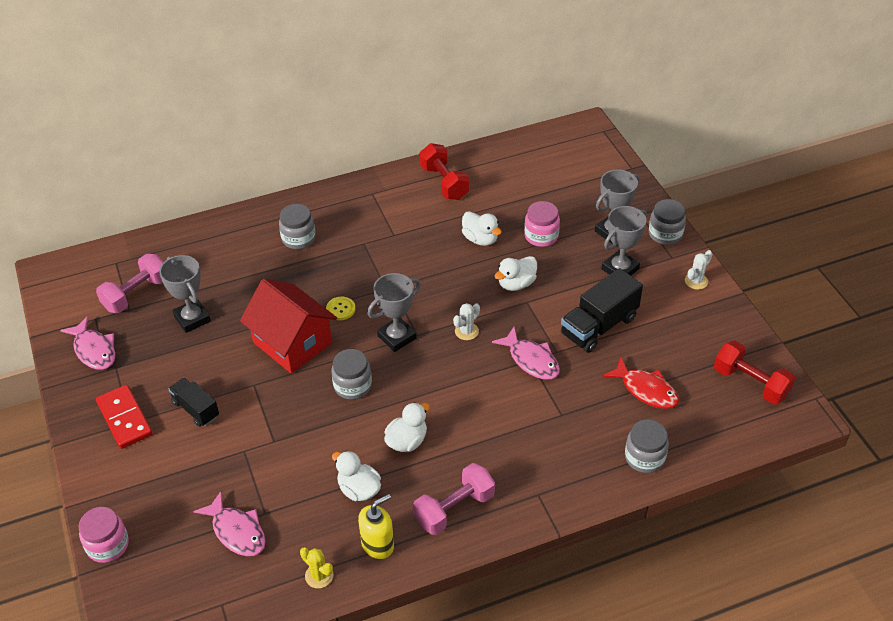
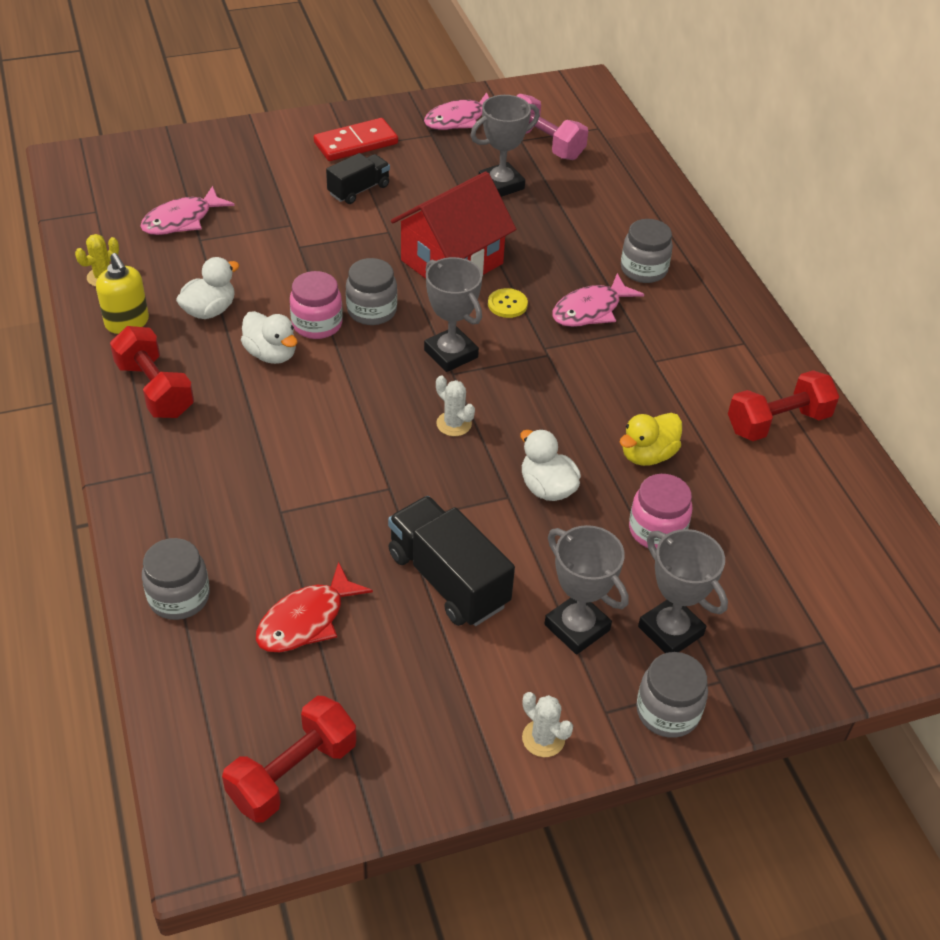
camera: 90 degrees right, 0 degrees up
(108, 545) = (194, 140): pink jar -> pink jar (317, 324)
(454, 509) = (155, 389): pink dumbbell -> red dumbbell
(480, 239) = (647, 455): white duck -> yellow duck
(531, 360) = (388, 489): pink fish -> pink fish (590, 310)

